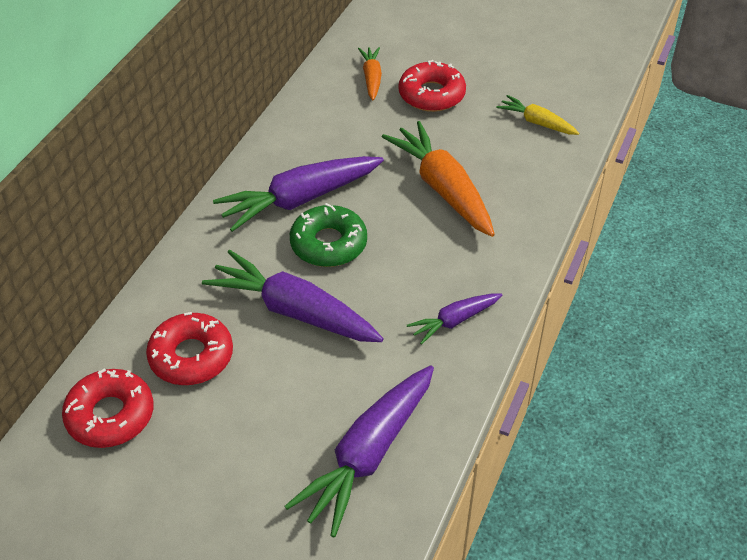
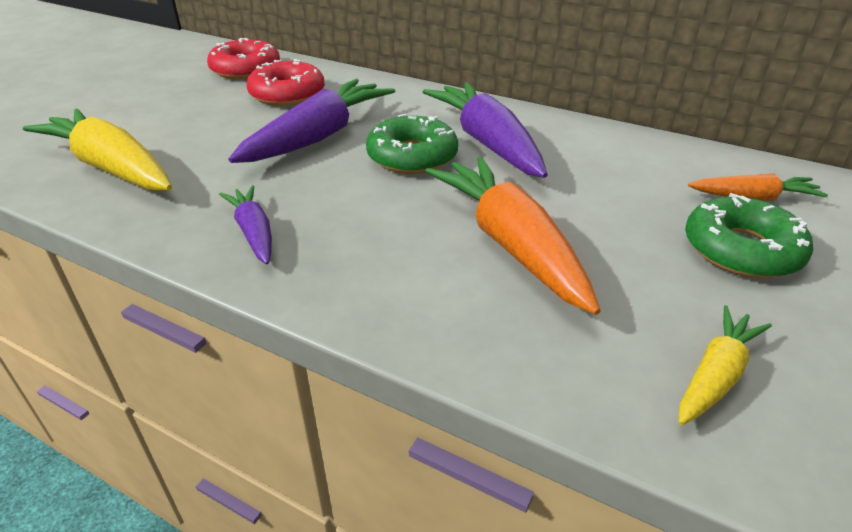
camera: 95 degrees right, 10 degrees down
(368, 455) = (111, 167): purple carrot -> yellow carrot
(431, 95) = (741, 250): red donut -> green donut
(443, 188) = (510, 243): orange carrot -> orange carrot turned 90 degrees counterclockwise

